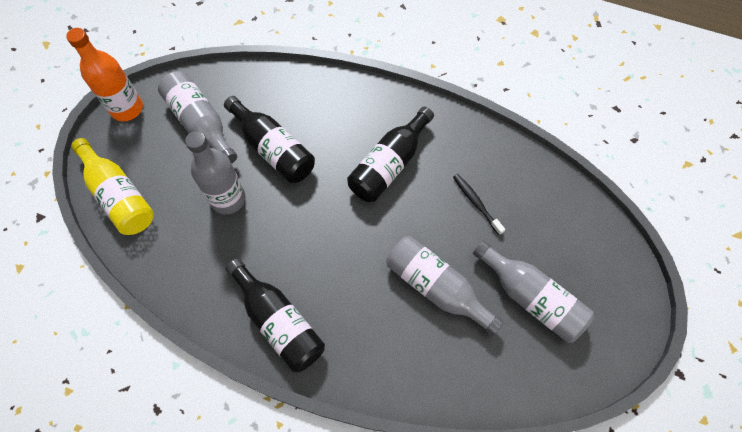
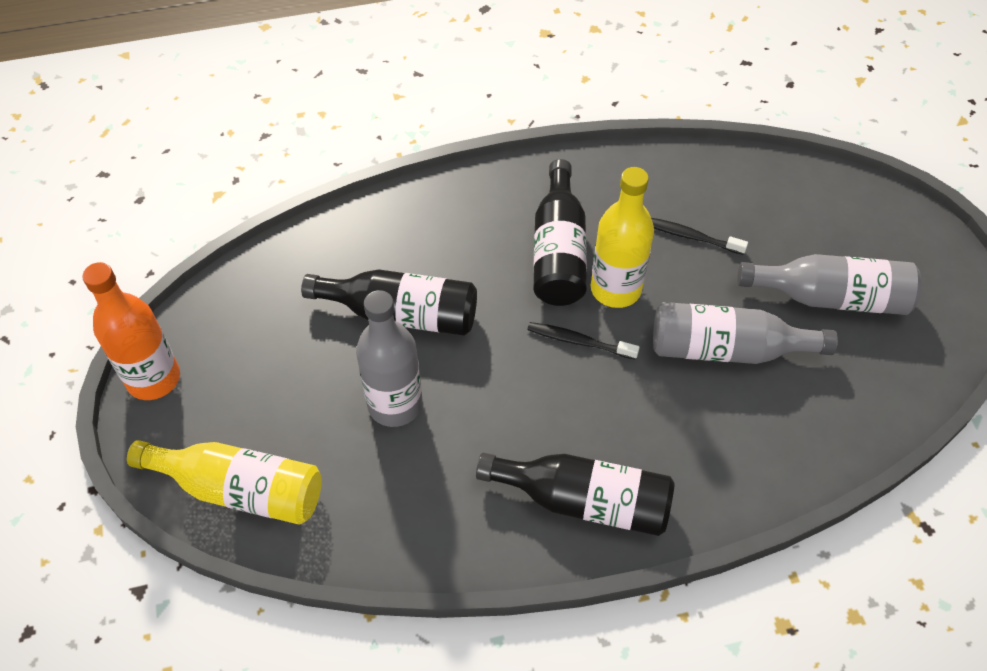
camera: 35 degrees left, 10 degrees down
(201, 124) = (278, 339): grey bottle -> none
(355, 227) = (579, 341): none -> black toothbrush
(402, 208) = (615, 289): none -> yellow bottle

